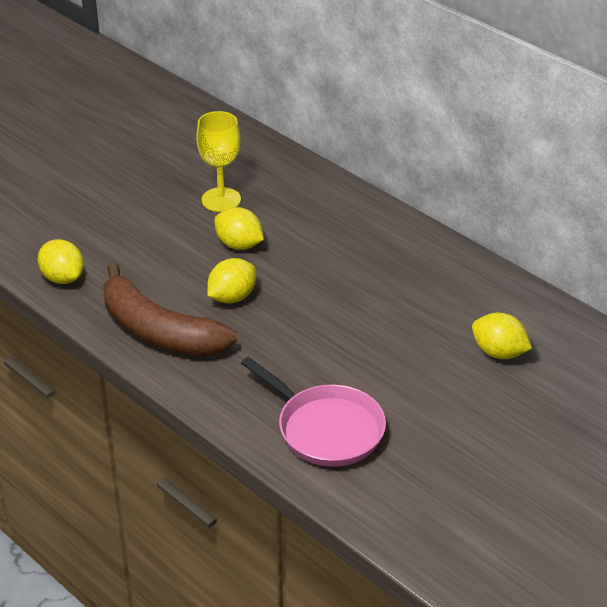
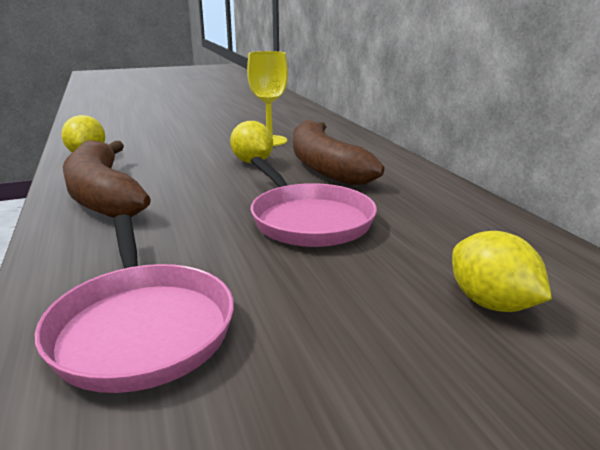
camera: 25 degrees right, 15 degrees down
(232, 297) = (202, 188): yellow lemon -> none
(309, 233) = (324, 166): none -> brown banana
(349, 312) = (308, 220): none -> pink pan

